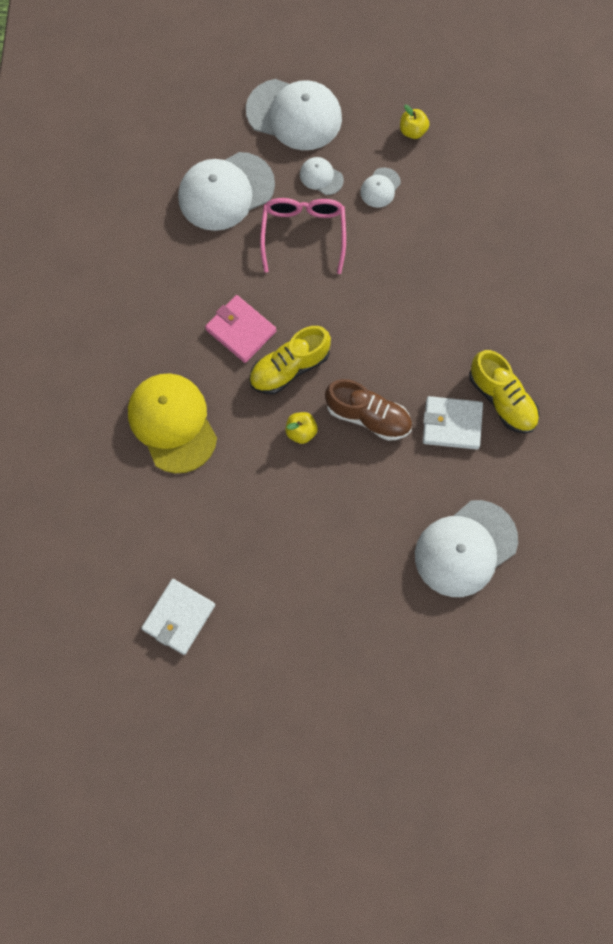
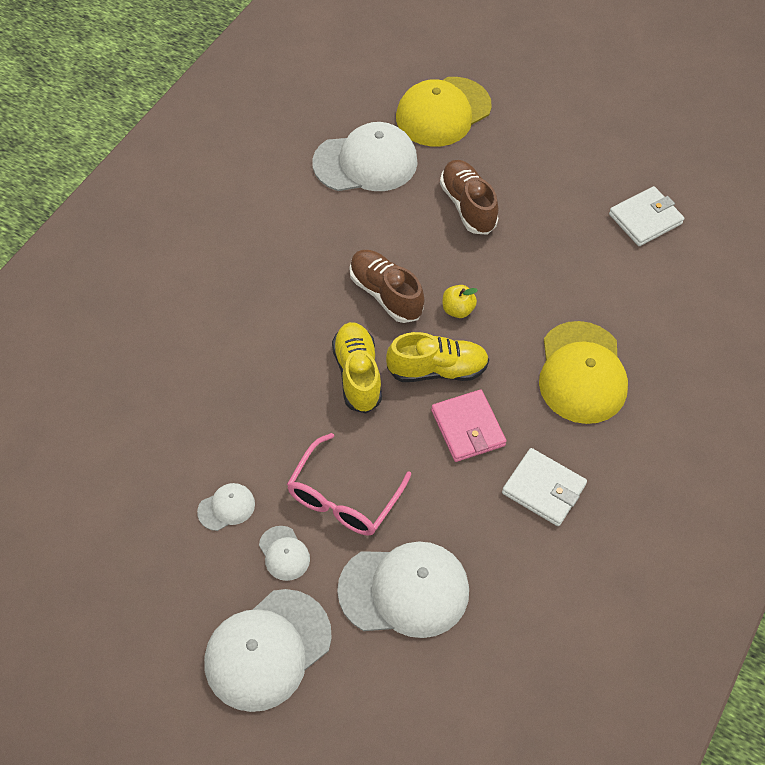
camera: 155 degrees left, 15 degrees down
(294, 114) = (267, 650): white cap -> white cap turned 90 degrees counterclockwise
(347, 546) = (468, 206): none -> brown shoe
(413, 131) = (143, 556): yellow apple -> none
(429, 652) = (443, 112): none -> yellow cap
(452, 424) = (311, 254): white wallet -> white wallet (543, 489)
(502, 399) = (251, 253): yellow shoe -> yellow shoe (357, 375)

